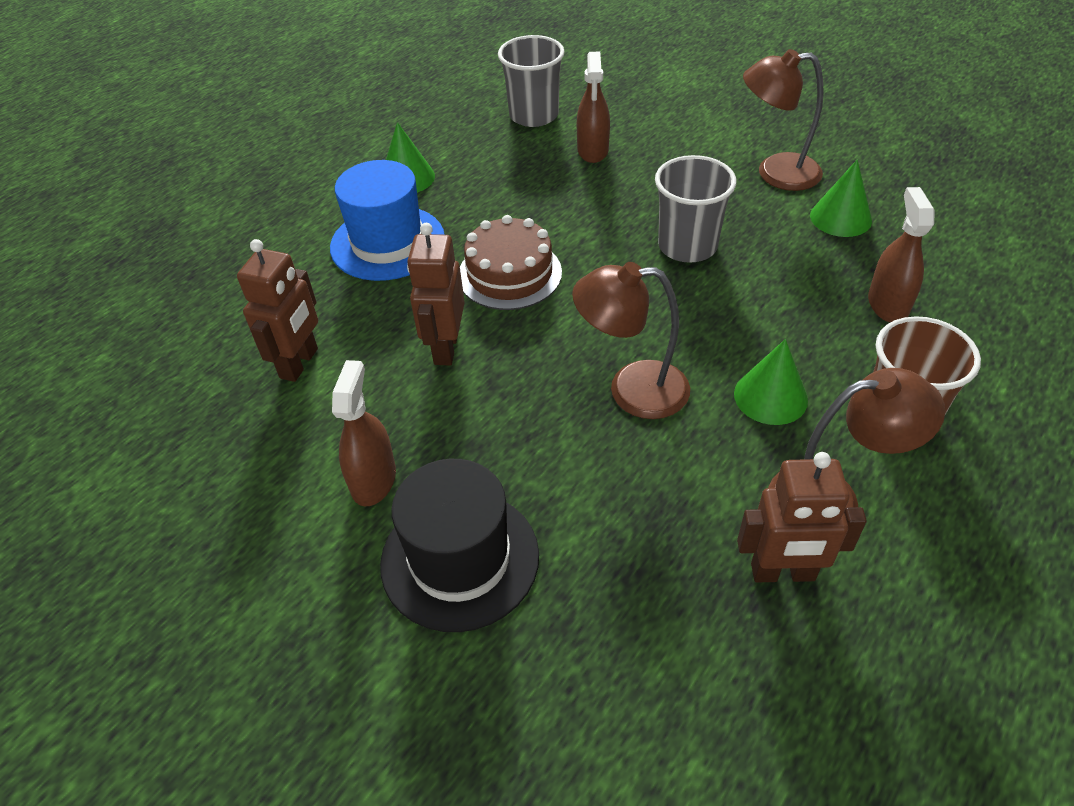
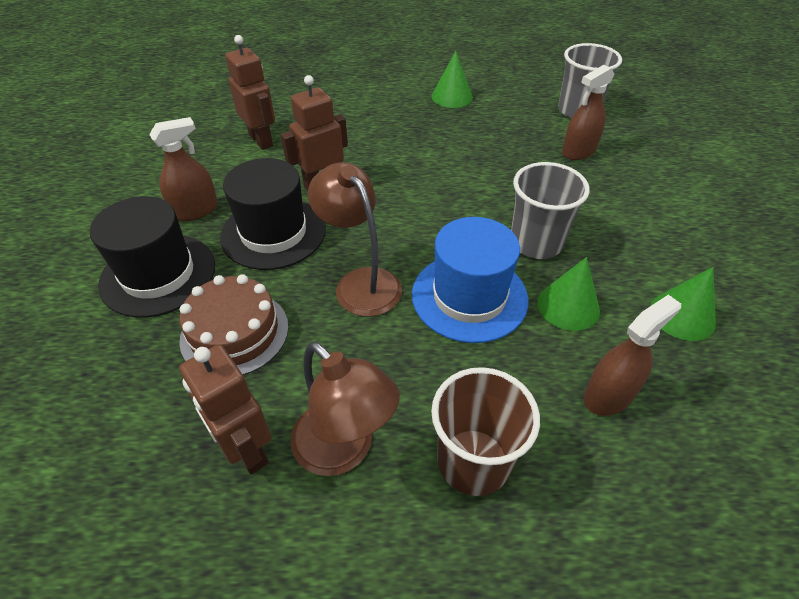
camera: 50 degrees right, 0 degrees up
(300, 363) = (261, 140): brown robot -> brown robot turned 105 degrees counterclockwise
(387, 243) = (387, 119): blue hat -> blue hat (469, 296)
(488, 424) = (273, 232): none -> black hat
(509, 274) = (413, 176): brown cake -> brown cake (235, 332)
(770, 396) = (422, 362): green cone -> green cone (568, 306)
(775, 173) = (684, 251): brown lamp -> none

